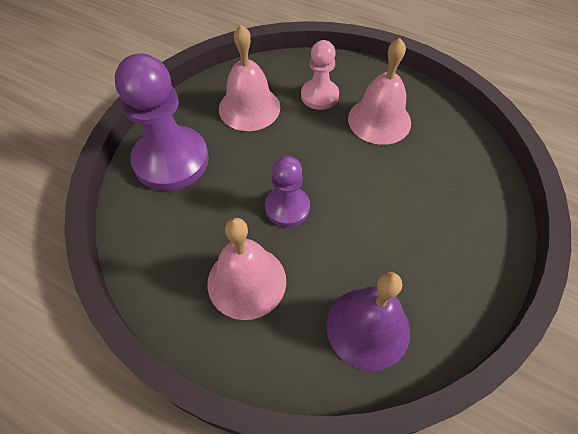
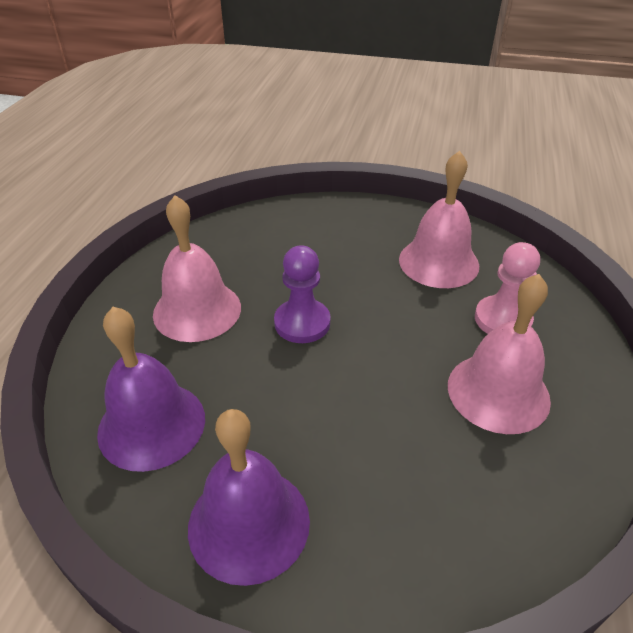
camera: 75 degrees right, 15 degrees down
(171, 160) = (331, 225): purple pawn -> none
(457, 273) = (249, 523): none -> purple bell

